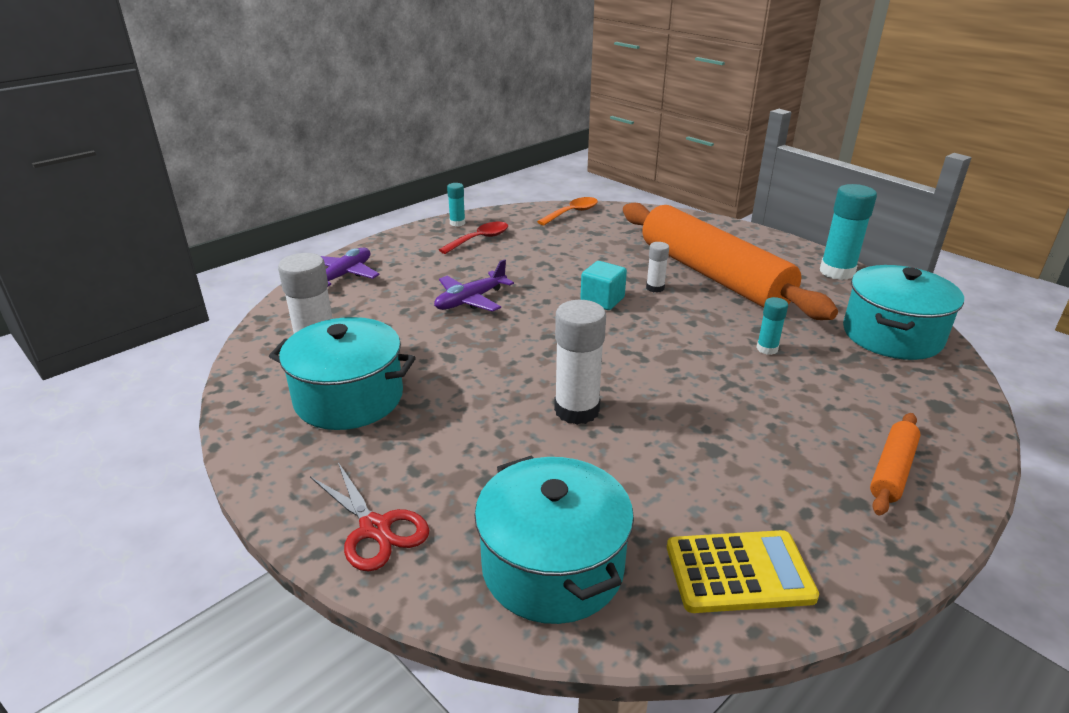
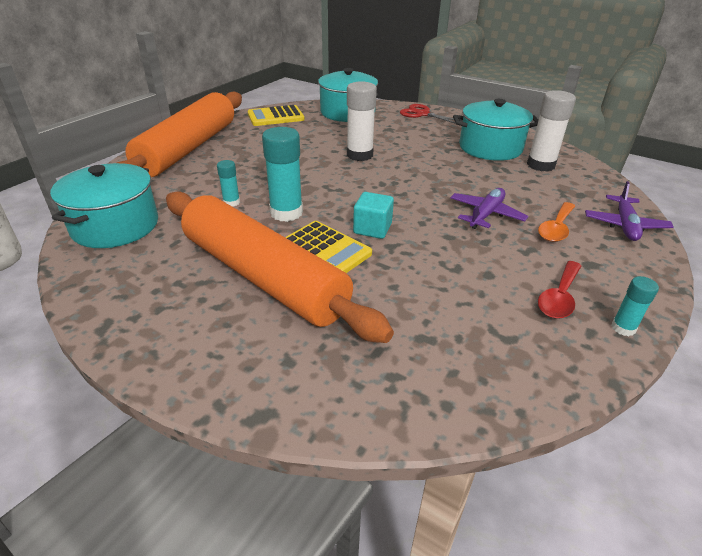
camera: 165 degrees right, 5 degrees up
(572, 213) = (485, 389): orange spoon -> orange spoon (556, 228)
(655, 288) = (325, 249): white glue stick -> yellow calculator
(837, 272) = (107, 303): turquoise glue stick -> turquoise glue stick (286, 213)
(892, 470) = (188, 148): orange rolling pin -> orange rolling pin, size x2.44

